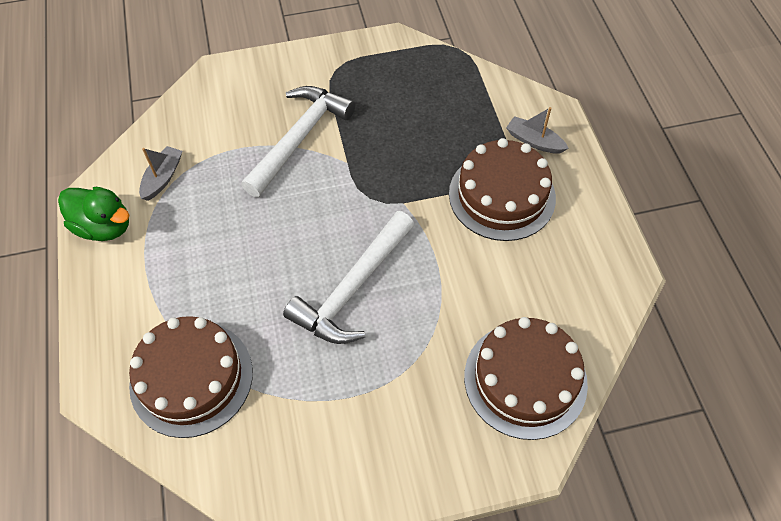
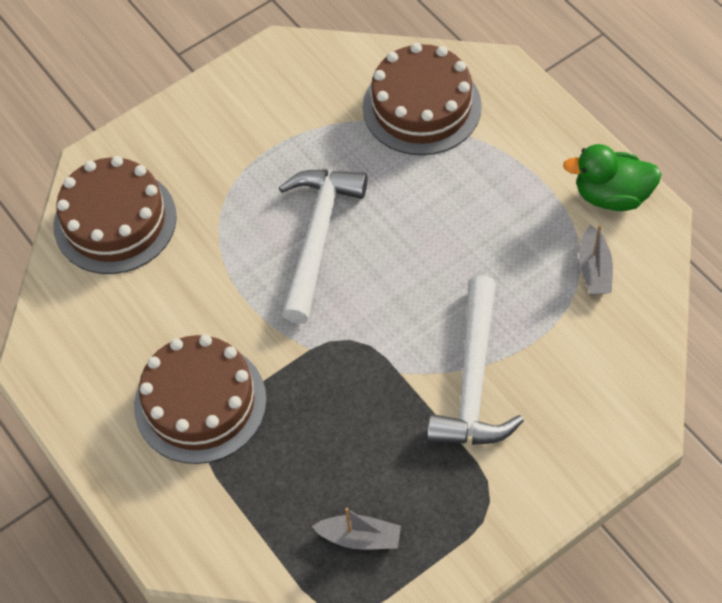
camera: 160 degrees right, 0 degrees up
(534, 141) = (184, 494): grey boat -> grey boat (360, 538)

